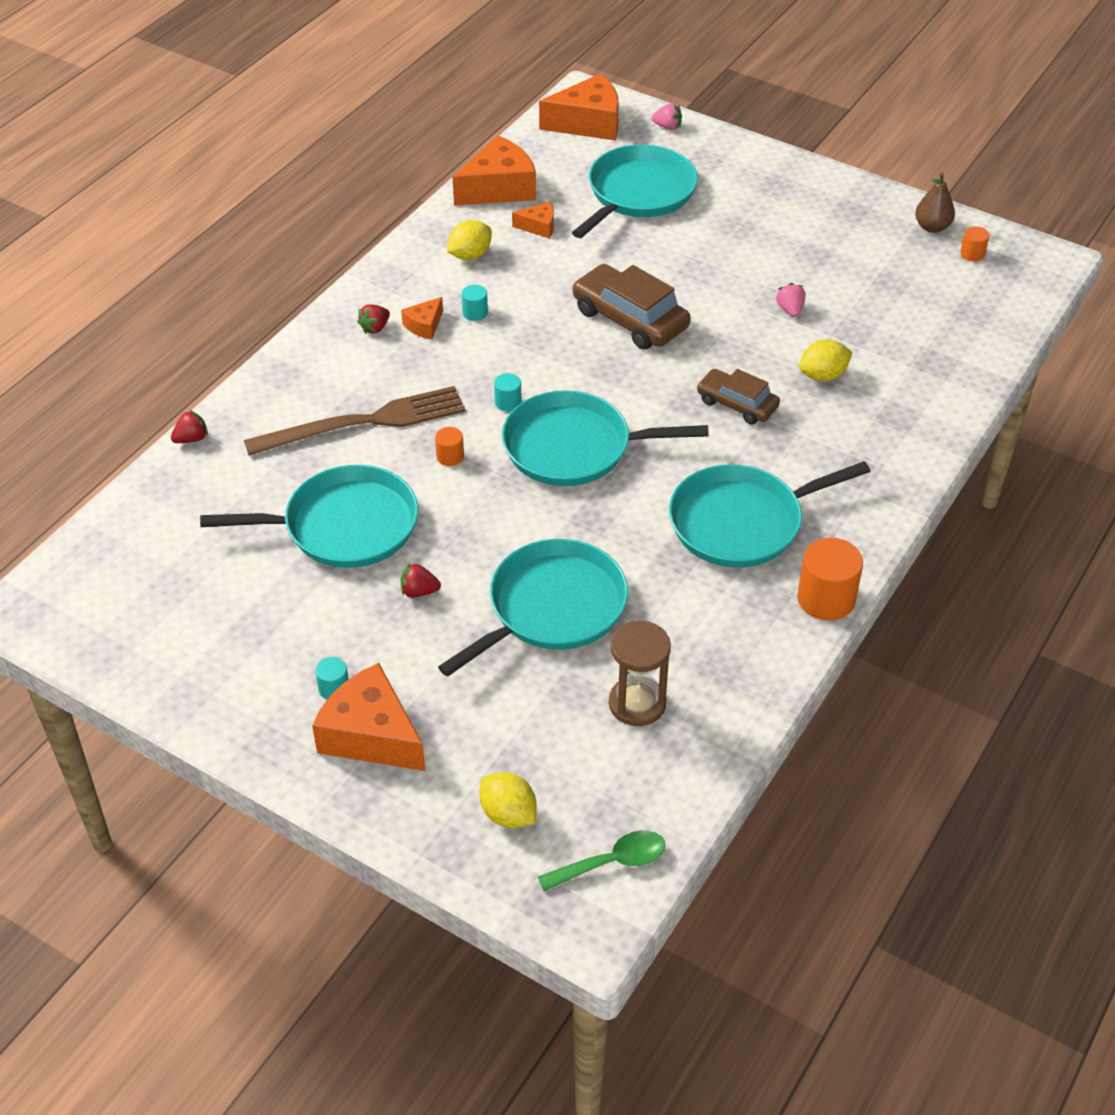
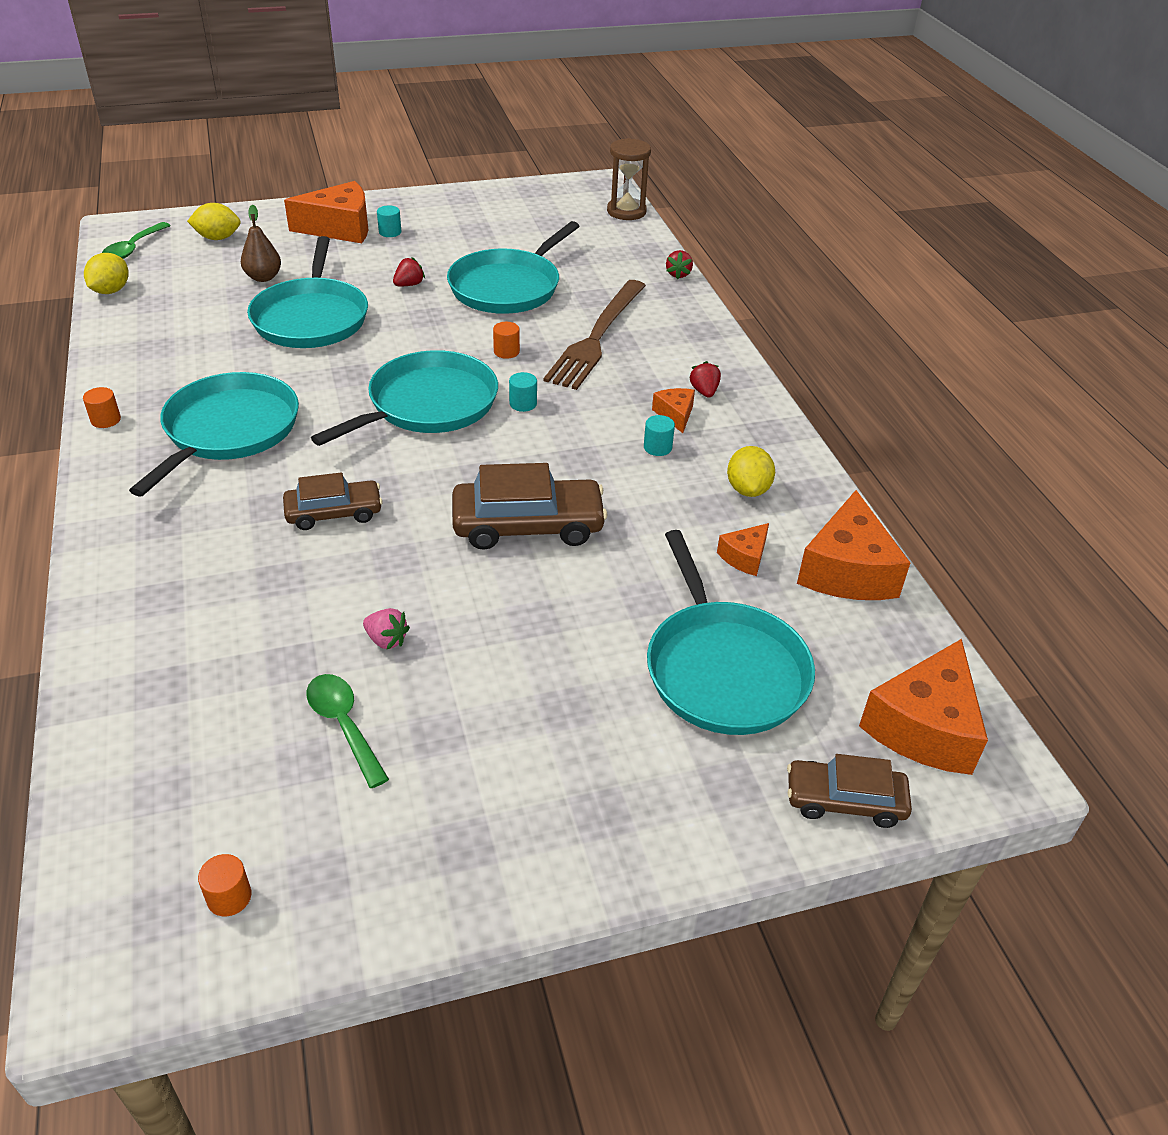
camera: 130 degrees right, 5 degrees down
(637, 703) = (194, 306): brown hourglass -> brown hourglass (626, 211)
(667, 127) = (845, 800): pink strawberry -> brown car
(823, 375) = (277, 590): yellow lemon -> yellow lemon (111, 291)
(826, 599) = (106, 420): orange cylinder -> orange cylinder, size x0.51
(856, 285) = (344, 725): none -> green spoon
(932, 227) = (326, 905): brown pear -> brown pear (263, 277)

